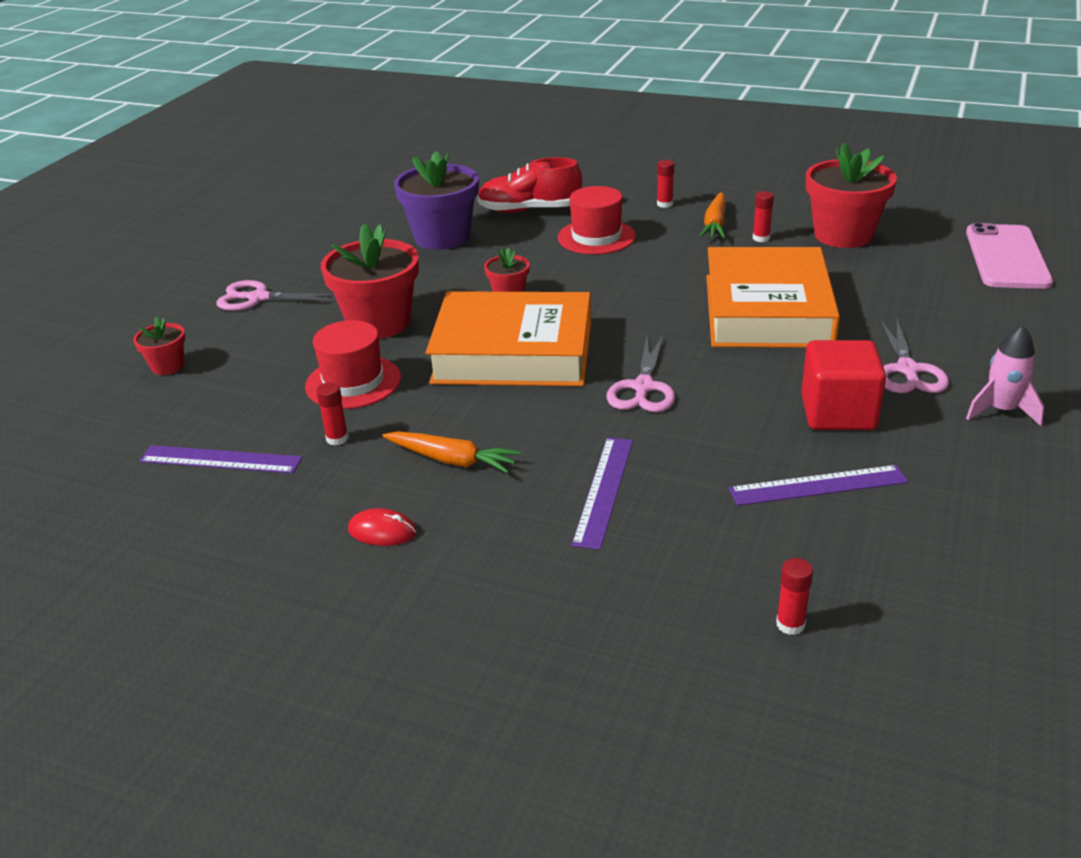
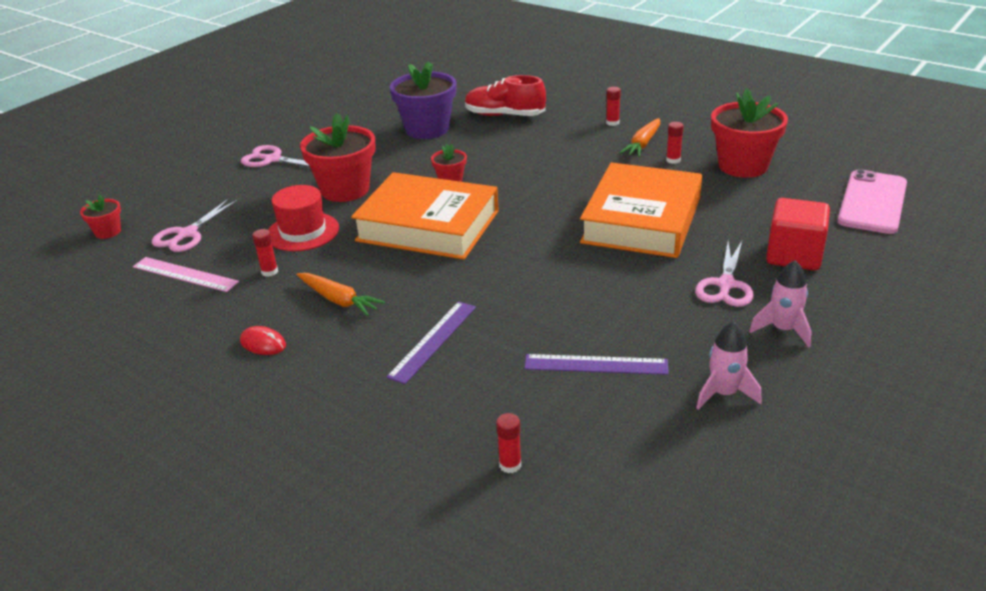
camera: 15 degrees right, 0 degrees up
(167, 366) = (186, 201): red flower pot -> red flower pot (108, 232)
(220, 459) = (185, 274): purple ruler -> pink ruler
(596, 237) = (543, 143): red hat -> none
(643, 388) = (508, 267): pink scissors -> pink scissors (187, 234)
(838, 413) = (647, 310): red cube -> red cube (794, 255)
(983, 494) = (724, 394): none -> pink rocket

